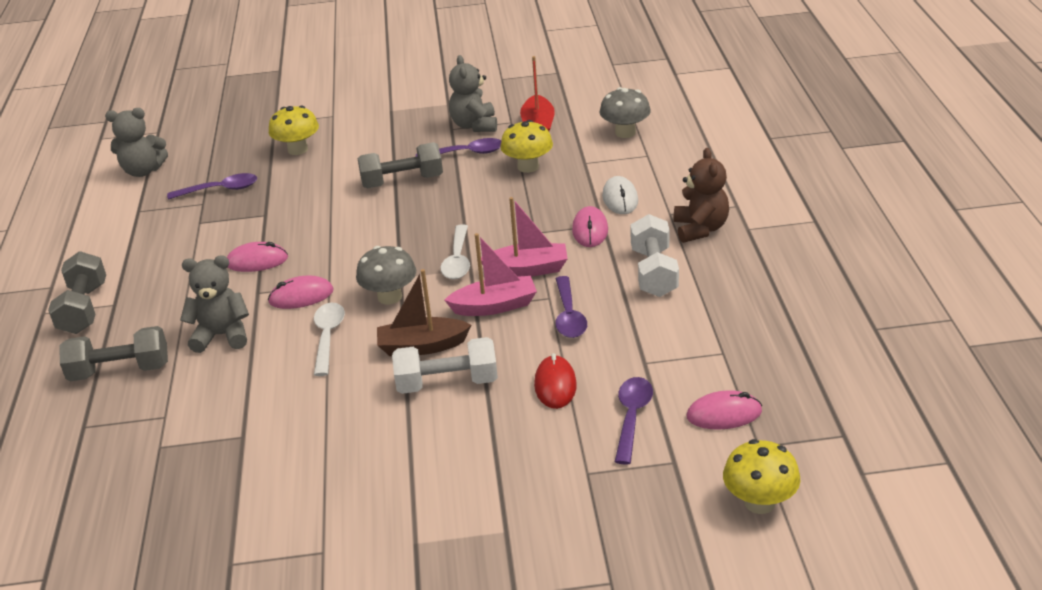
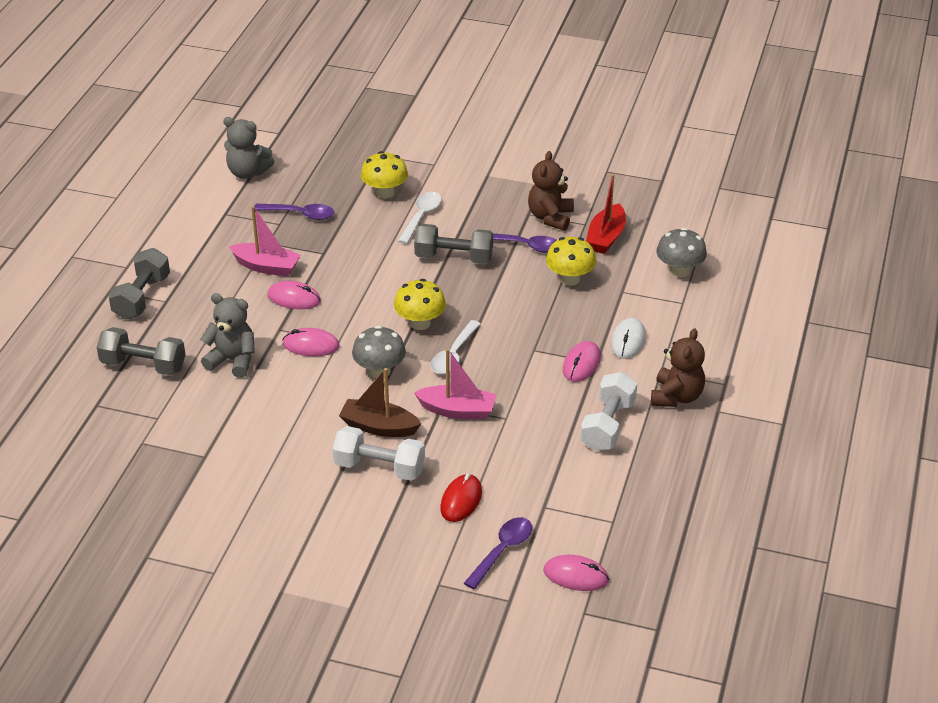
camera: 20 degrees right, 5 degrees up
(328, 337) = (312, 391): white spoon -> white spoon (421, 217)
(474, 125) = (550, 217): grey teddy bear -> brown teddy bear
(527, 269) = (505, 385): pink boat -> pink boat (267, 267)
(569, 316) = (511, 441): purple spoon -> none
(759, 502) = (551, 658): yellow mushroom -> yellow mushroom (420, 323)

